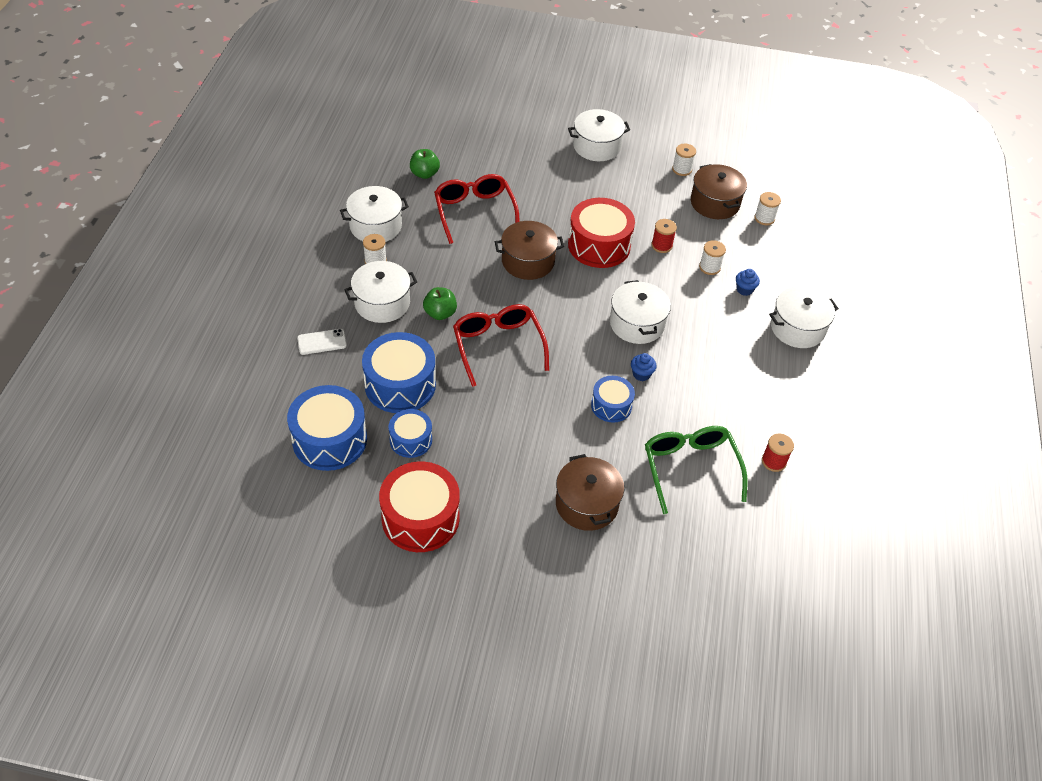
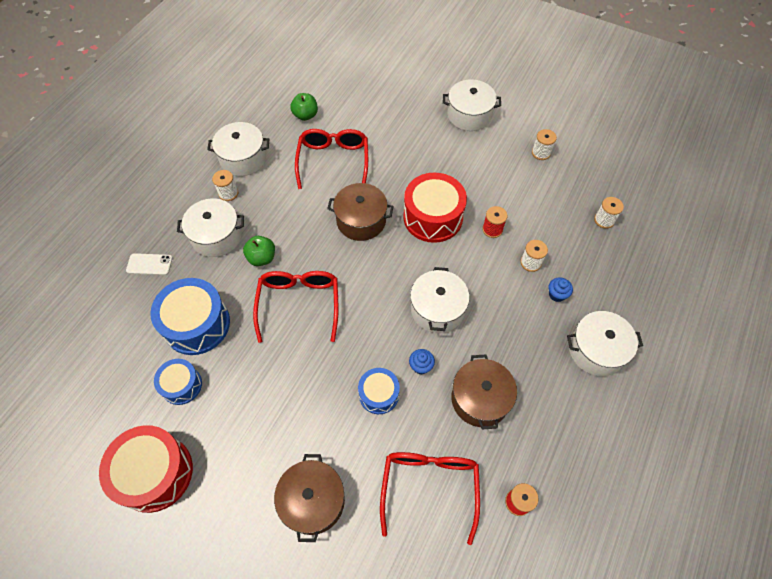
camera: 20 degrees right, 10 degrees up
(329, 439) = (113, 367): blue drum -> none
(690, 469) = (429, 487): green glasses -> red glasses
(715, 203) = (560, 194): brown pot -> brown pot (480, 399)

